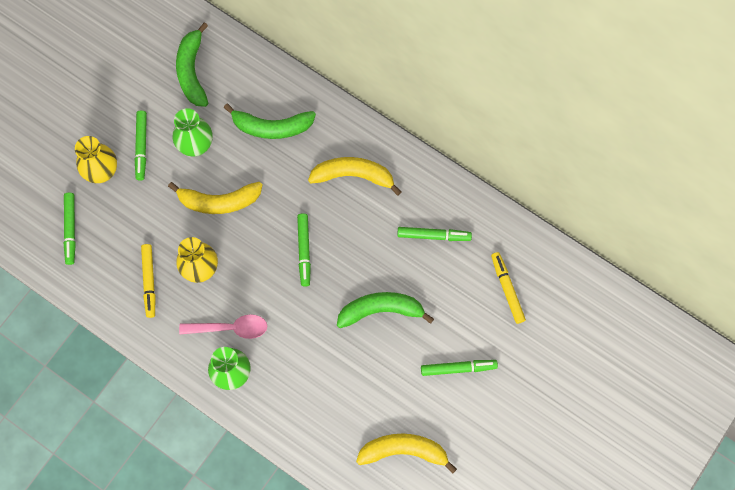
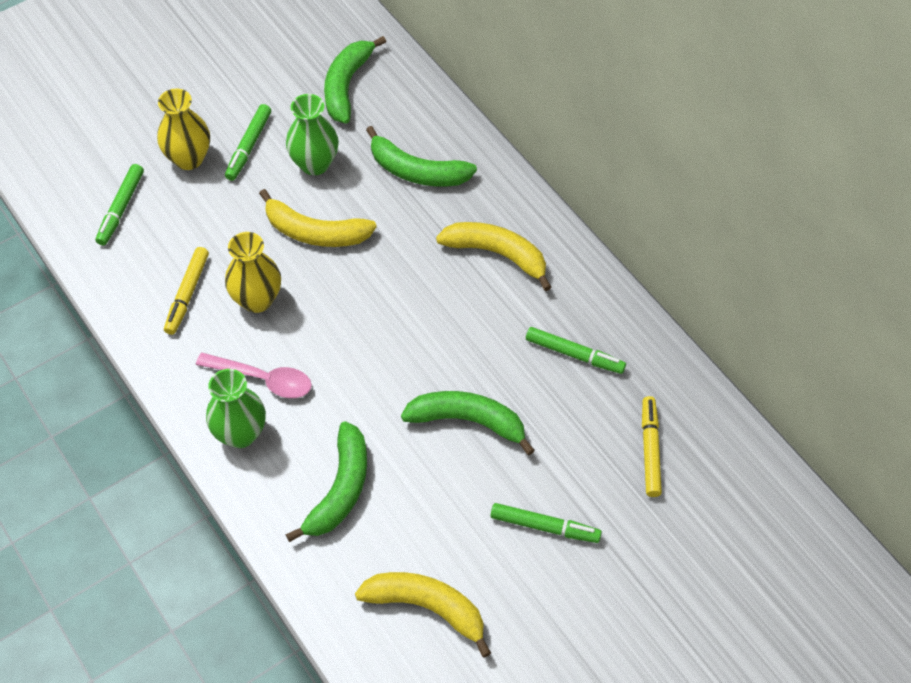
camera: 20 degrees right, 15 degrees down
(304, 251) = (397, 320): green marker -> none
(315, 390) = (340, 489): none -> green banana

